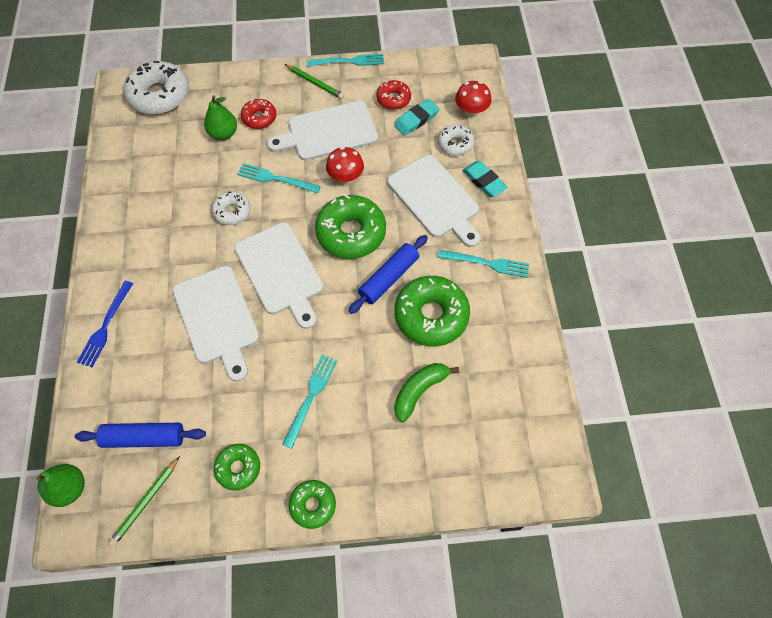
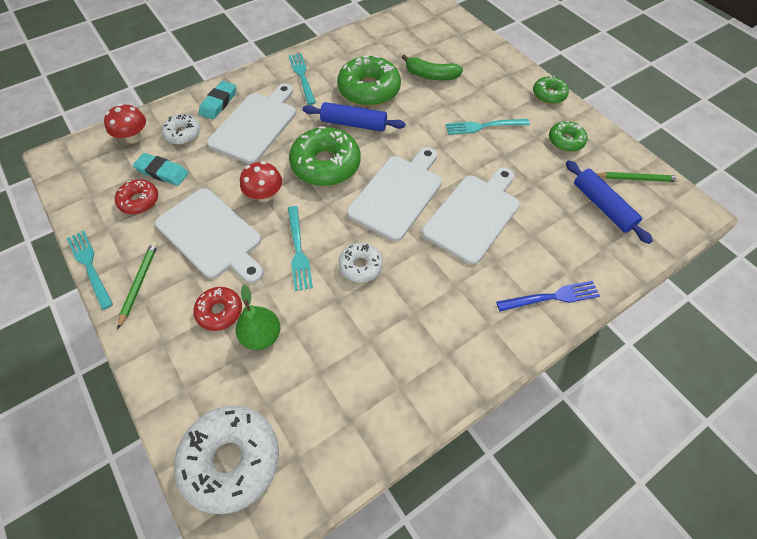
camera: 120 degrees left, 5 degrees down
(70, 488) = (678, 230): green pear -> none

